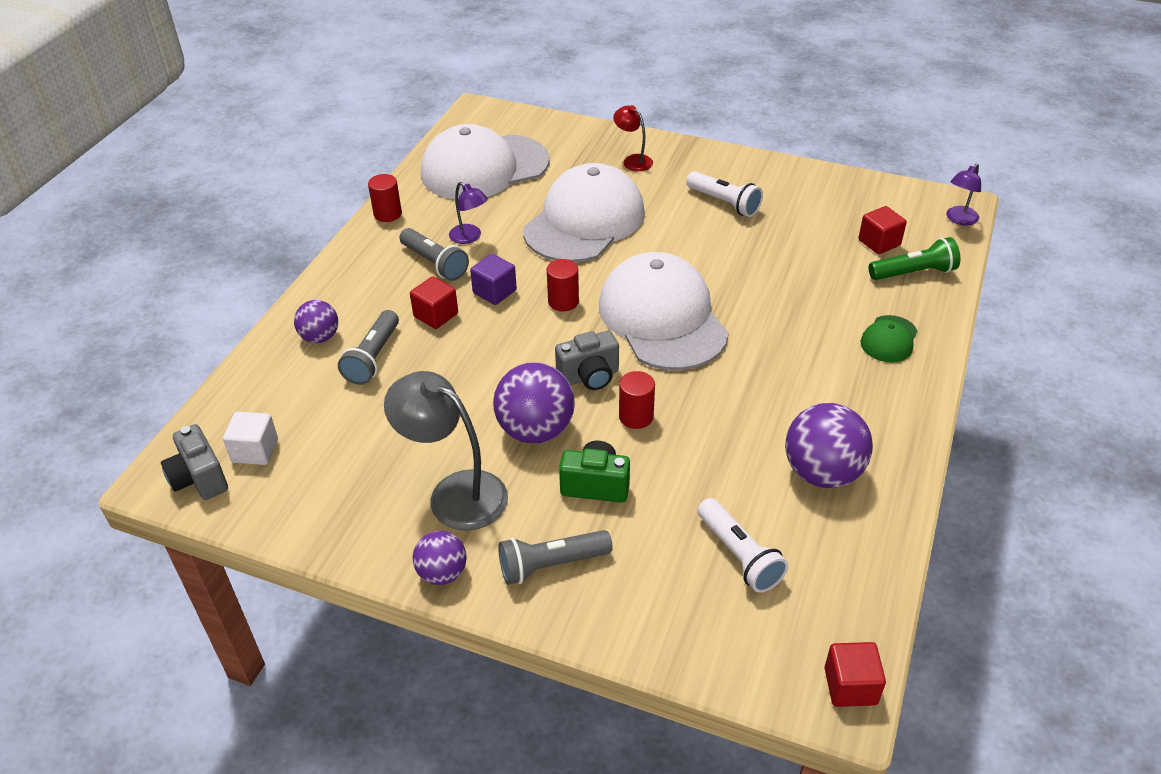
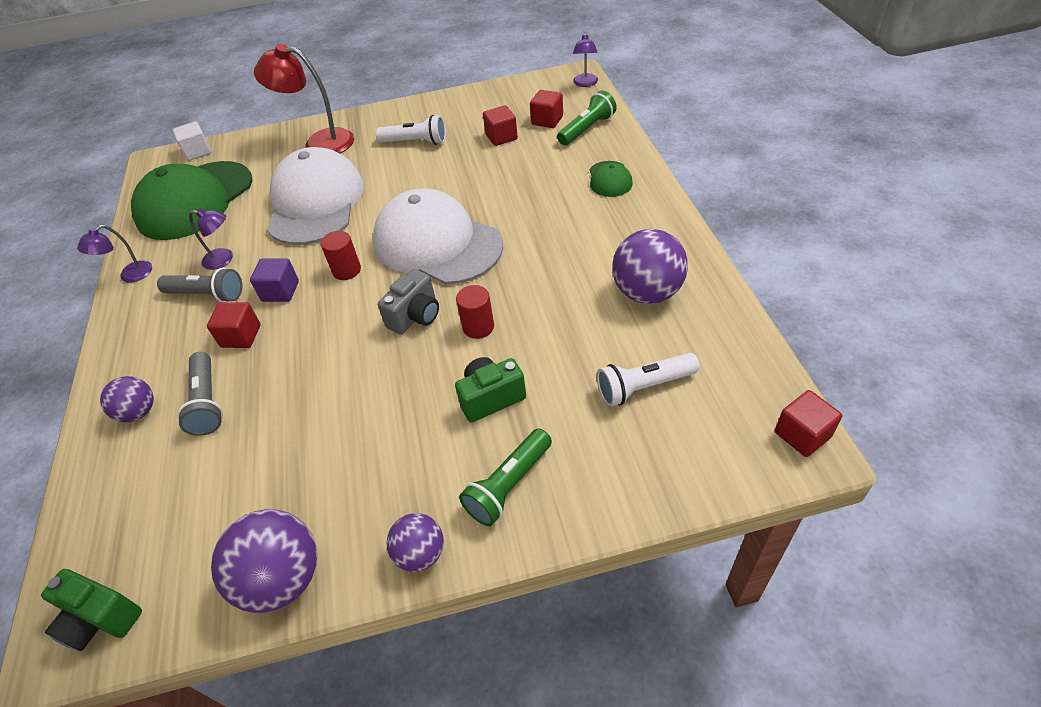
camera: 30 degrees left, 5 degrees up
(199, 479) = (101, 619): grey camera -> green camera
(255, 451) = (145, 554): white cube -> white cube (198, 152)
(387, 214) = (130, 276): red cylinder -> purple lamp
(455, 493) = (376, 476): grey lamp -> none
(484, 168) = (195, 201): white cap -> green cap
(535, 430) = (405, 382): purple ball -> purple ball (282, 578)
(551, 565) = (509, 485): grey flashlight -> green flashlight
(633, 160) = (319, 143): red lamp -> red lamp, size x1.87
(739, 555) = (644, 387): white flashlight -> white flashlight turned 135 degrees clockwise
(815, 238) = (501, 137): none -> red cube

